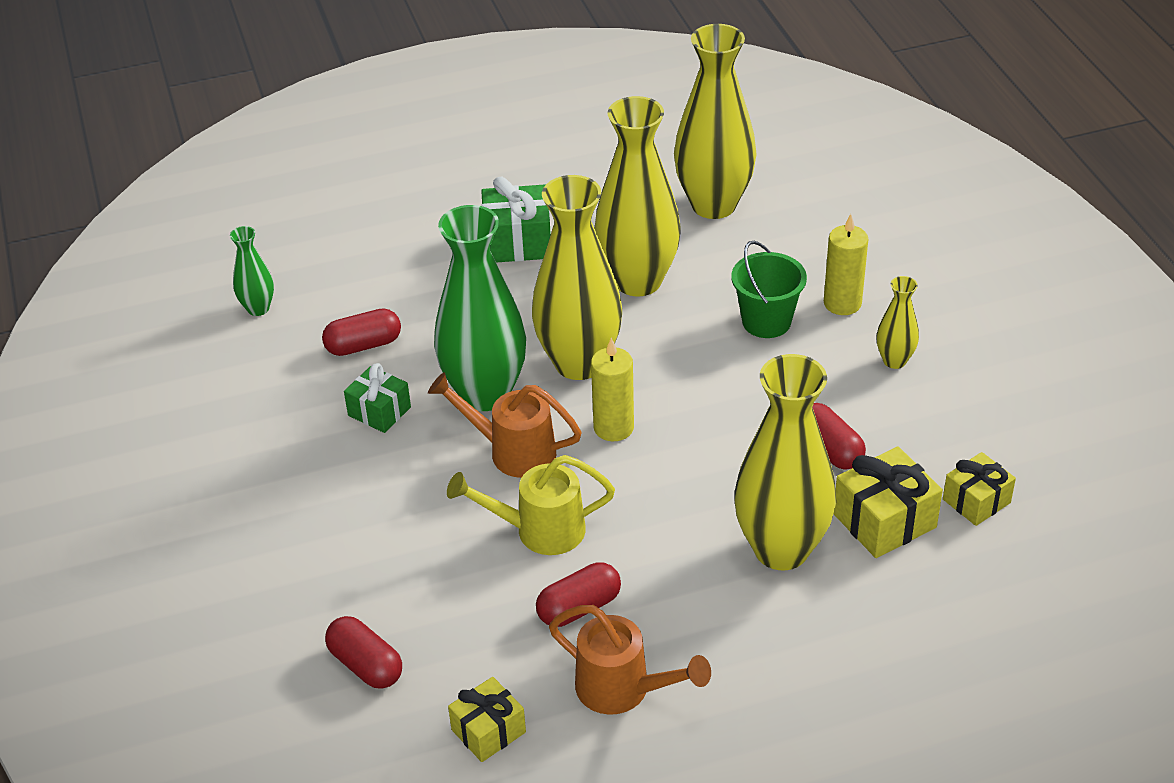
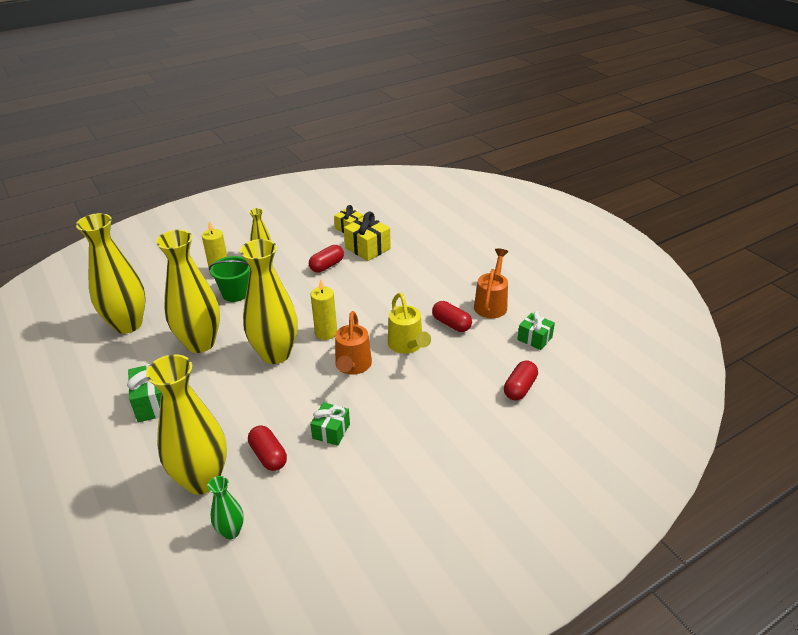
camera: 105 degrees left, 5 degrees down
(485, 394) = (307, 387): green vase -> none
(488, 731) = (534, 338): yellow gift -> green gift
(781, 549) = (393, 272): yellow vase -> yellow vase (202, 480)

